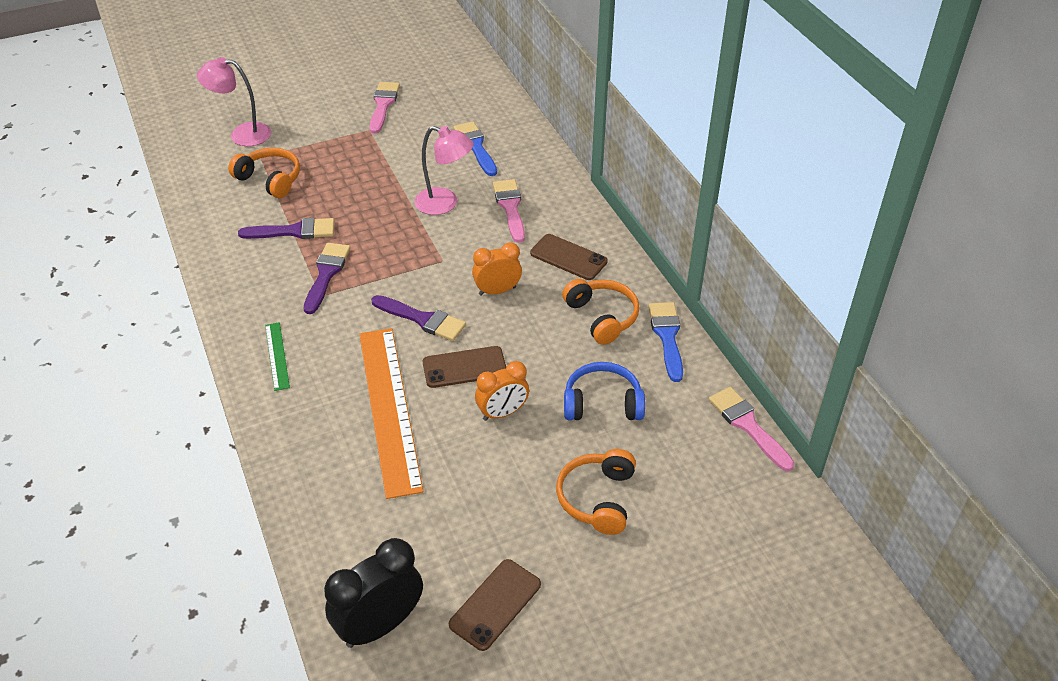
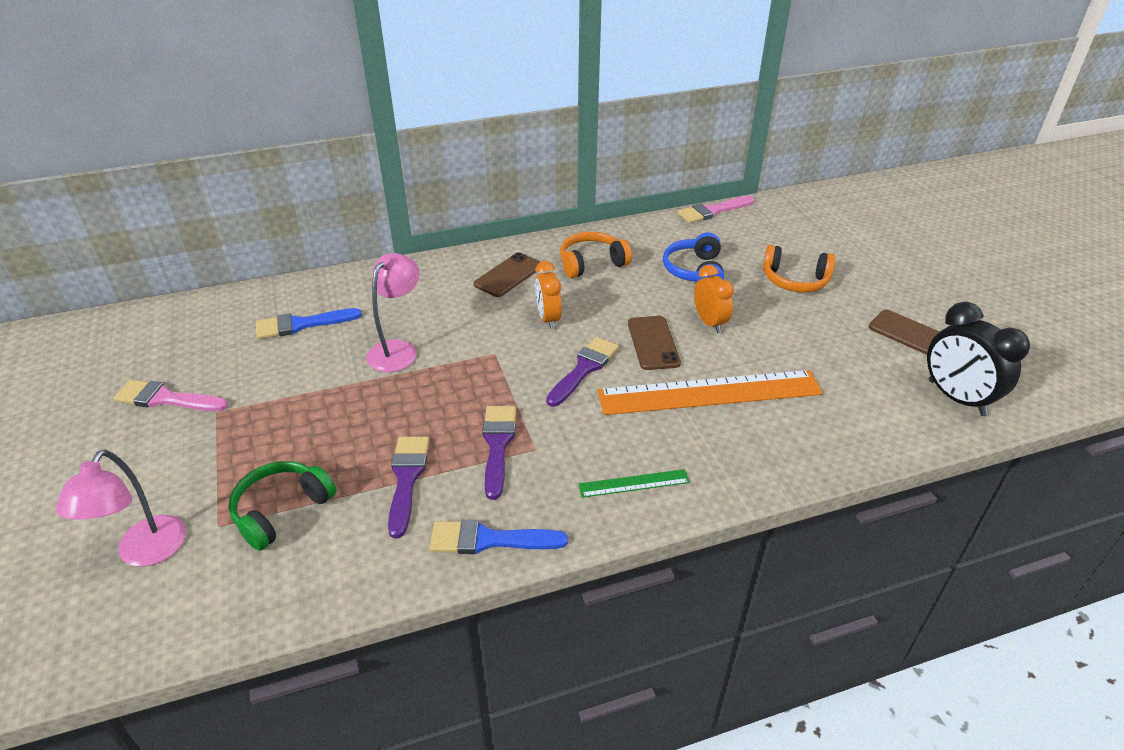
camera: 85 degrees left, 5 degrees down
(270, 179) = (281, 510): orange headphones -> green headphones
(326, 274) = (498, 445): purple brush -> purple brush turned 75 degrees clockwise
(510, 207) = (421, 305): pink brush -> none
(667, 336) = (618, 234): blue brush -> blue brush (489, 540)

